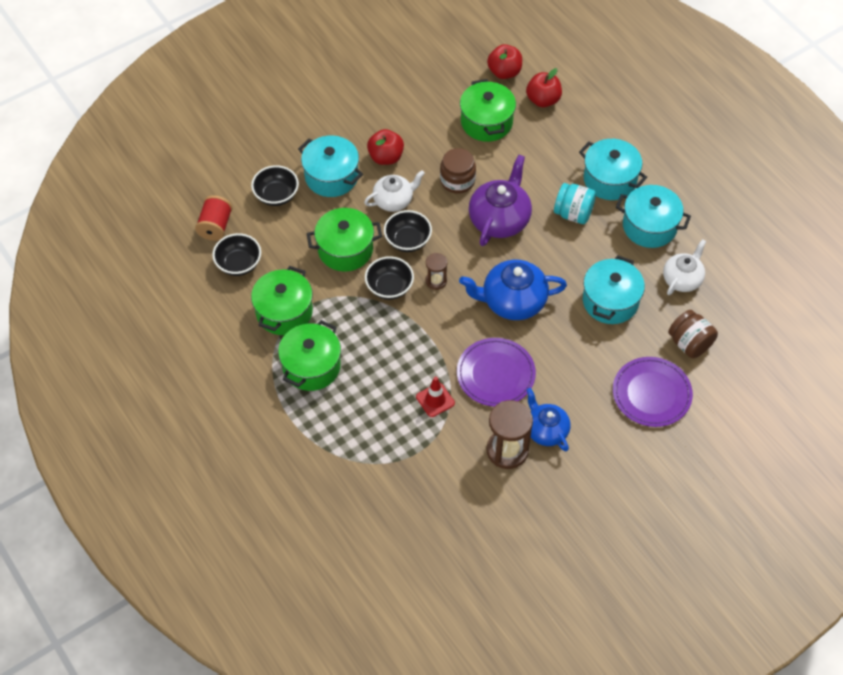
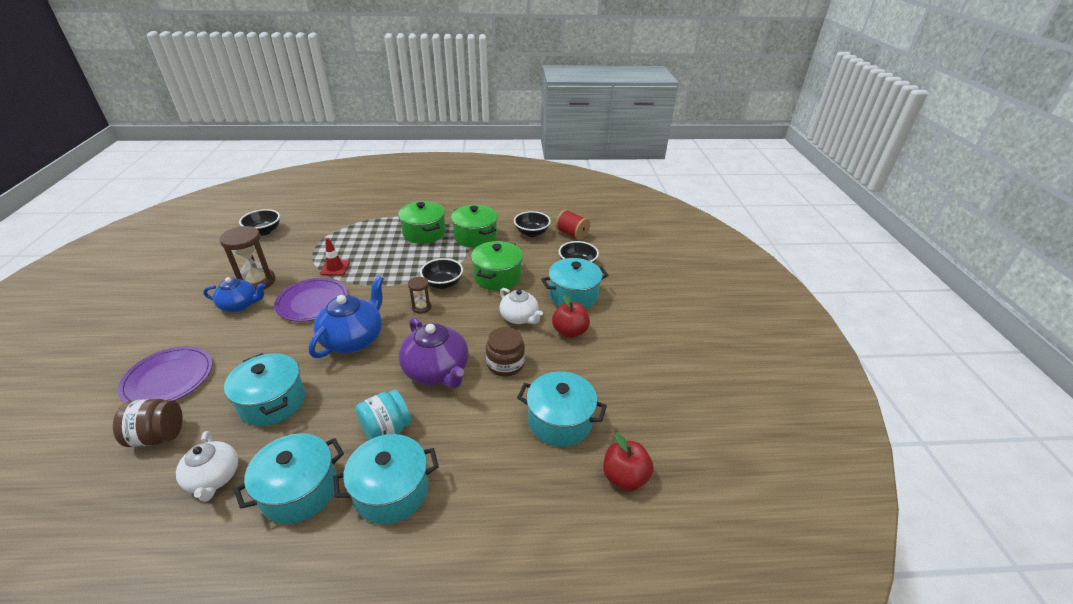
camera: 120 degrees right, 20 degrees down
(394, 200) = (519, 317): white teapot -> white teapot turned 45 degrees counterclockwise
(407, 240) = (473, 309): black bowl -> black bowl (264, 231)
(486, 122) = (560, 421): green pot -> turquoise pot
(543, 100) = (556, 493): red apple -> none

